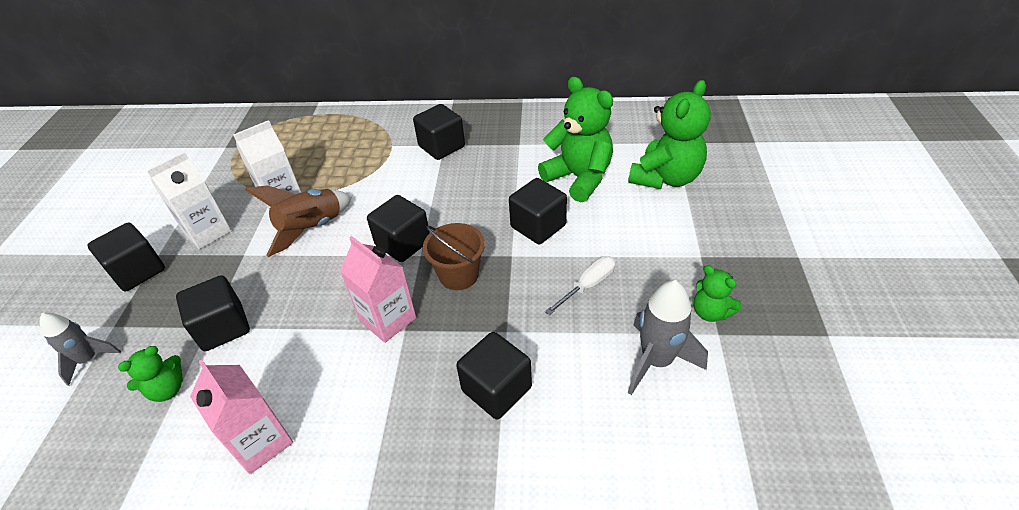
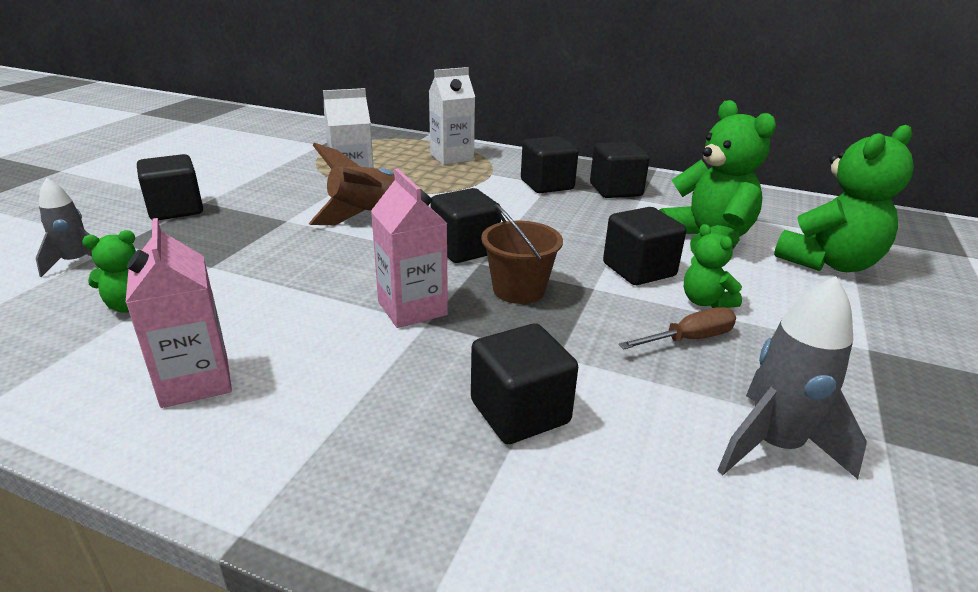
camera: 15 degrees right, 15 degrees down
(207, 232) = (263, 197): white carton -> white carton (451, 157)
(223, 327) = (226, 270): black cube -> black cube (615, 190)
(588, 285) = (689, 339): white screwdriver -> brown screwdriver
(710, 312) = (875, 412): green teddy bear -> green teddy bear (705, 301)

